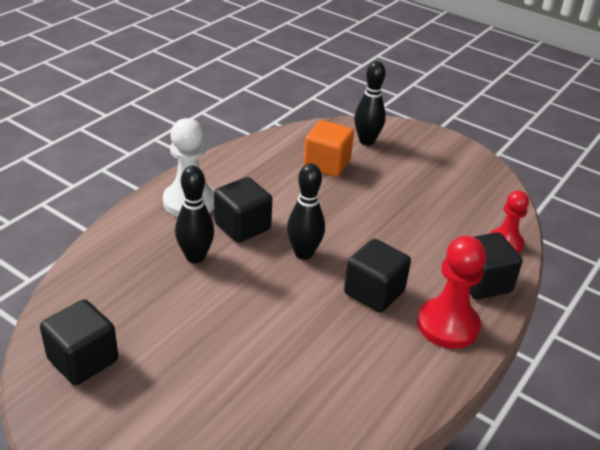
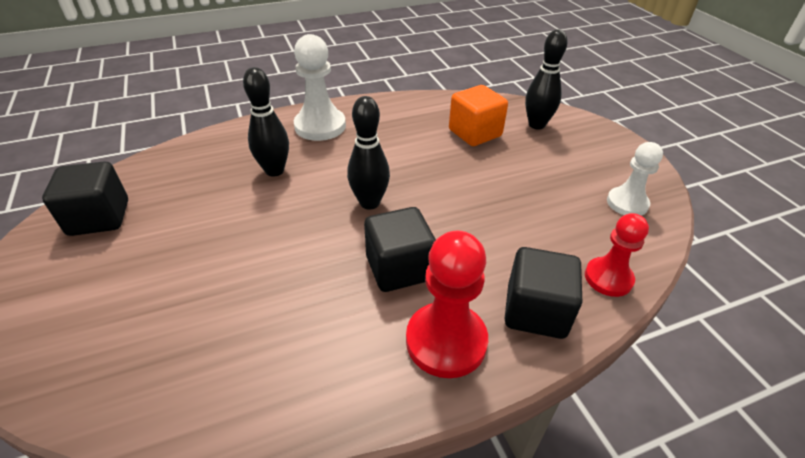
camera: 35 degrees right, 5 degrees up
(242, 226) = (341, 160): black cube -> none
(476, 185) = (627, 203): none -> white pawn

